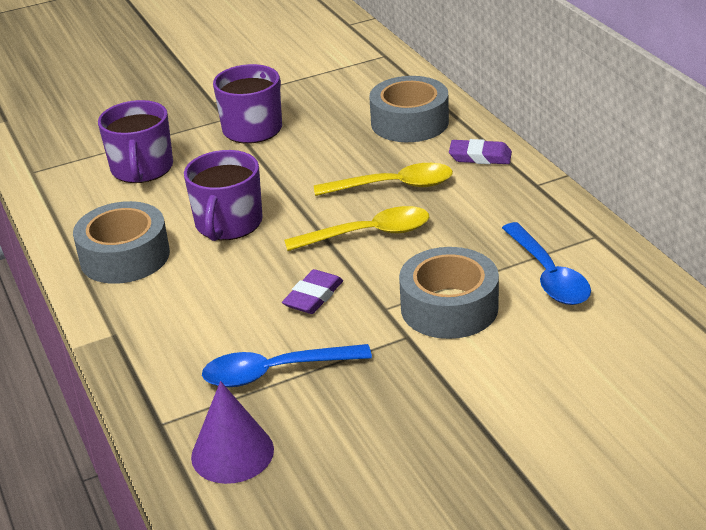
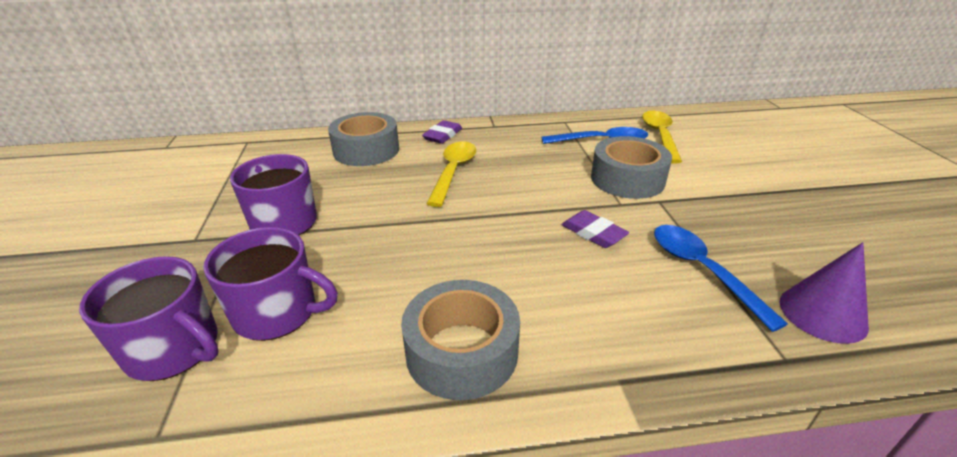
camera: 75 degrees left, 0 degrees up
(228, 224) = (447, 263): purple mug -> purple mug (174, 349)
(275, 372) = (701, 270): blue spoon -> blue spoon turned 150 degrees clockwise
(368, 234) = (514, 193): yellow spoon -> yellow spoon (660, 136)

